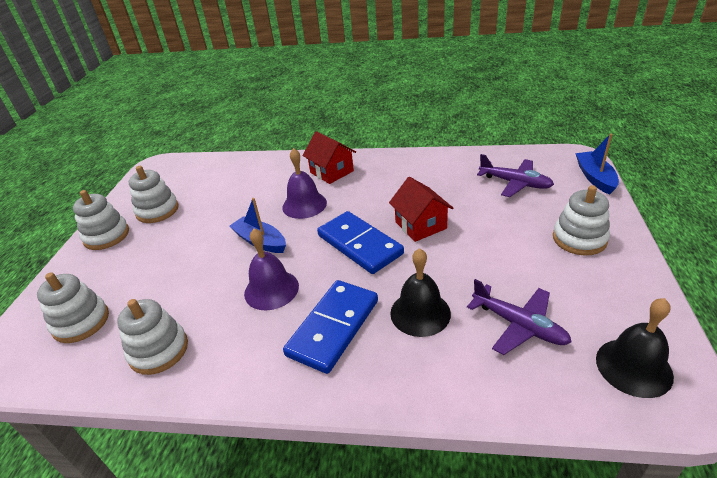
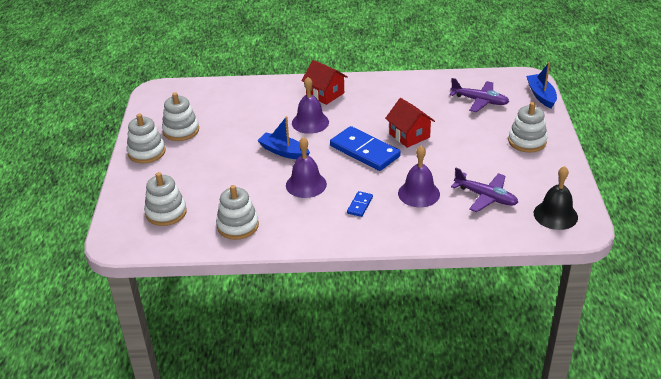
camera: 10 degrees left, 0 degrees up
(333, 327) = (360, 205): blue domino -> blue domino, size x0.46
(420, 313) = (419, 193): black bell -> purple bell

